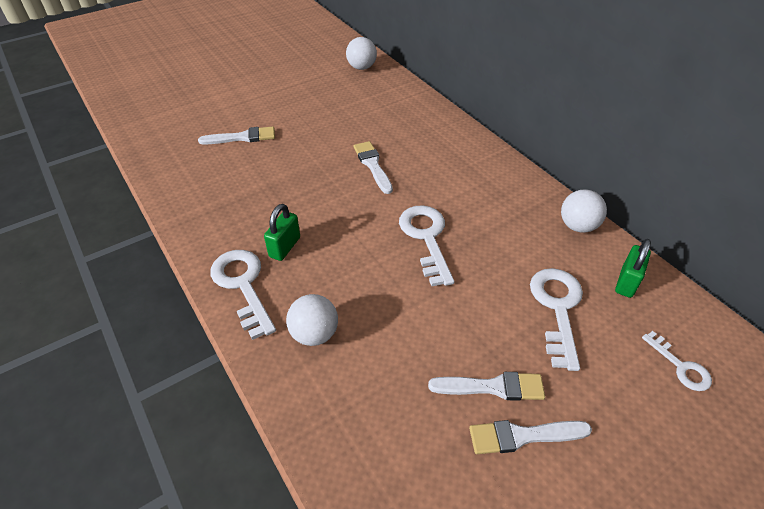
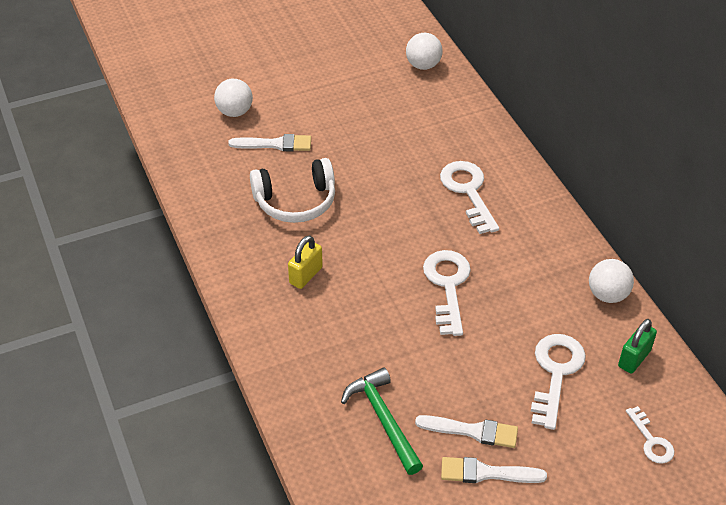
camera: 10 degrees right, 0 degrees up
(243, 285) = (262, 308): white key -> white key (468, 192)
(266, 182) = (295, 201): none -> white headphones
(285, 247) = (306, 275): green padlock -> yellow padlock
(314, 334) = (322, 362): white ball -> white ball (234, 112)
(372, 165) = (410, 197): white brush -> none
(393, 389) = (383, 419): none -> green hammer

